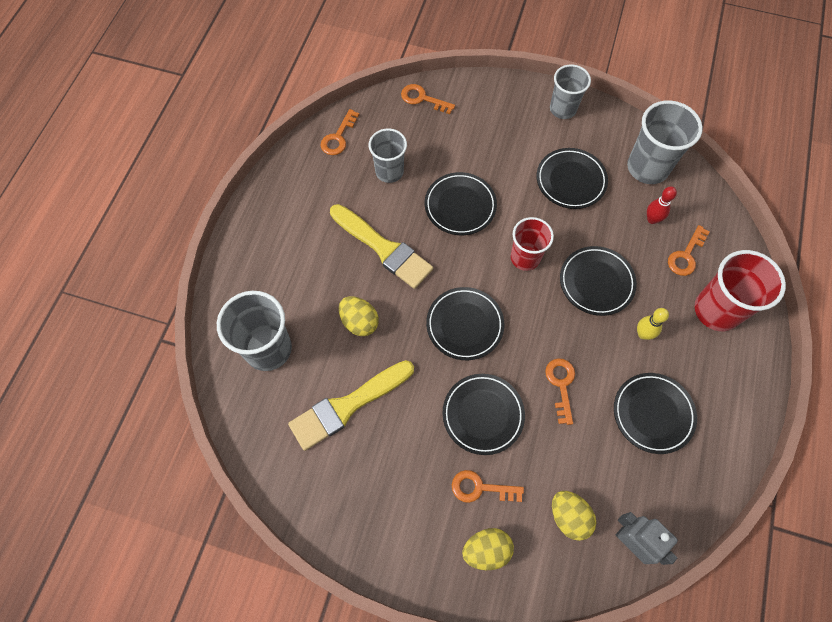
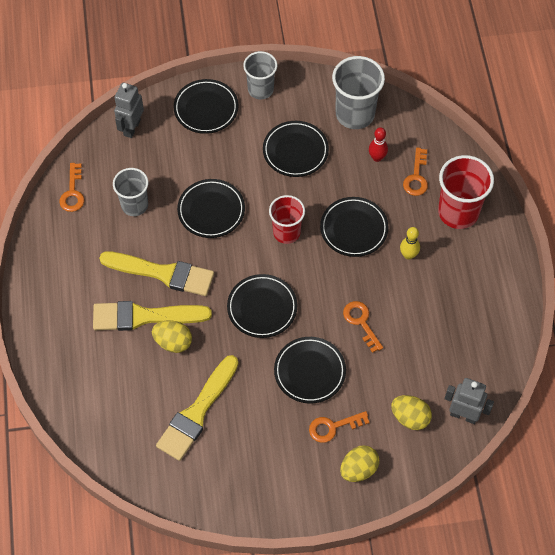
camera: 25 degrees left, 5 degrees down
(268, 349) = (106, 396): grey cup -> none
(345, 284) = (144, 316): none -> yellow brush
(422, 99) = (131, 128): orange key -> grey robot
(652, 414) = (441, 314): black plate -> black plate (206, 109)

